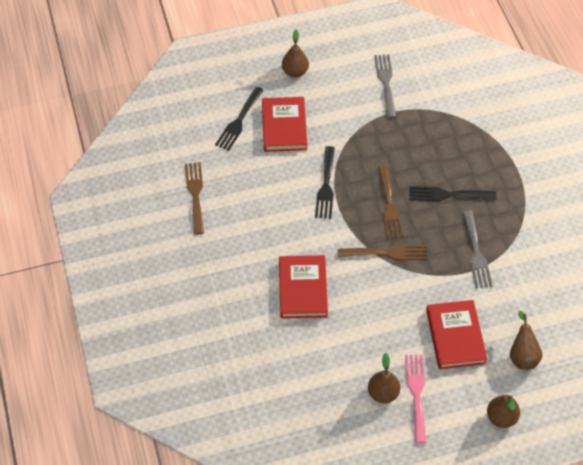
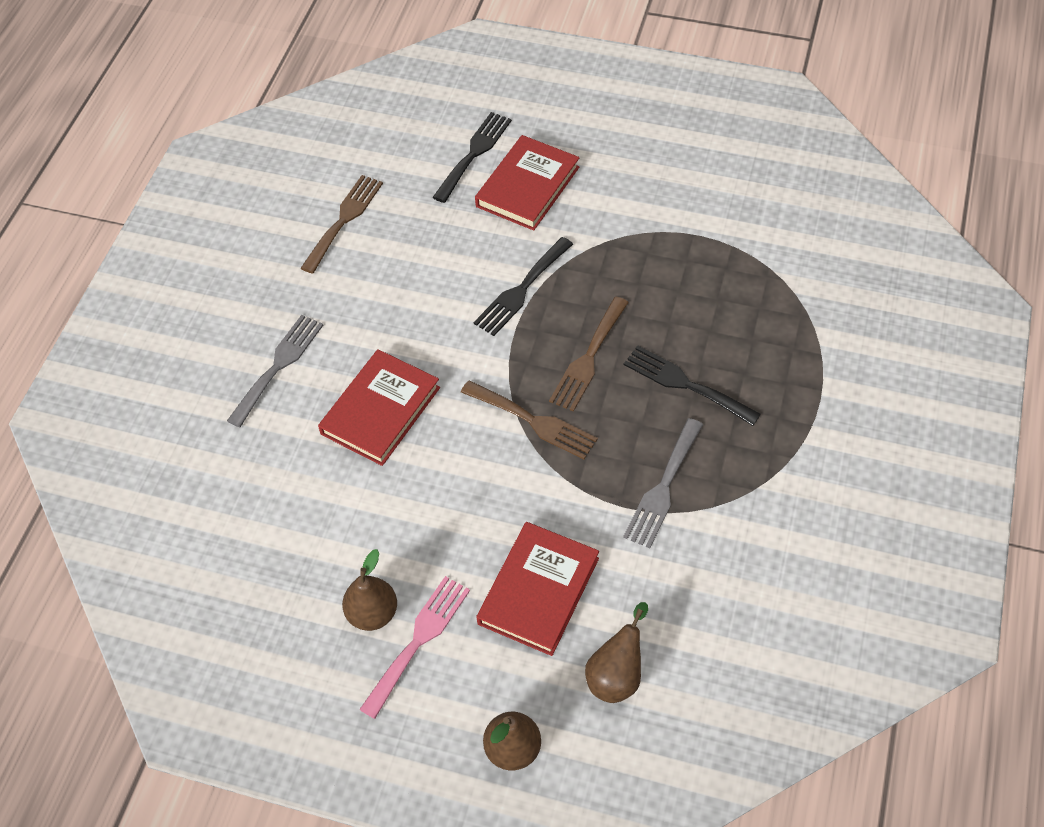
camera: 35 degrees right, 0 degrees up
(239, 121) = (474, 153): black fork -> black fork turned 150 degrees clockwise
(295, 72) = (599, 123): brown pear -> none
(385, 82) = (715, 191): grey fork -> grey fork (278, 366)

